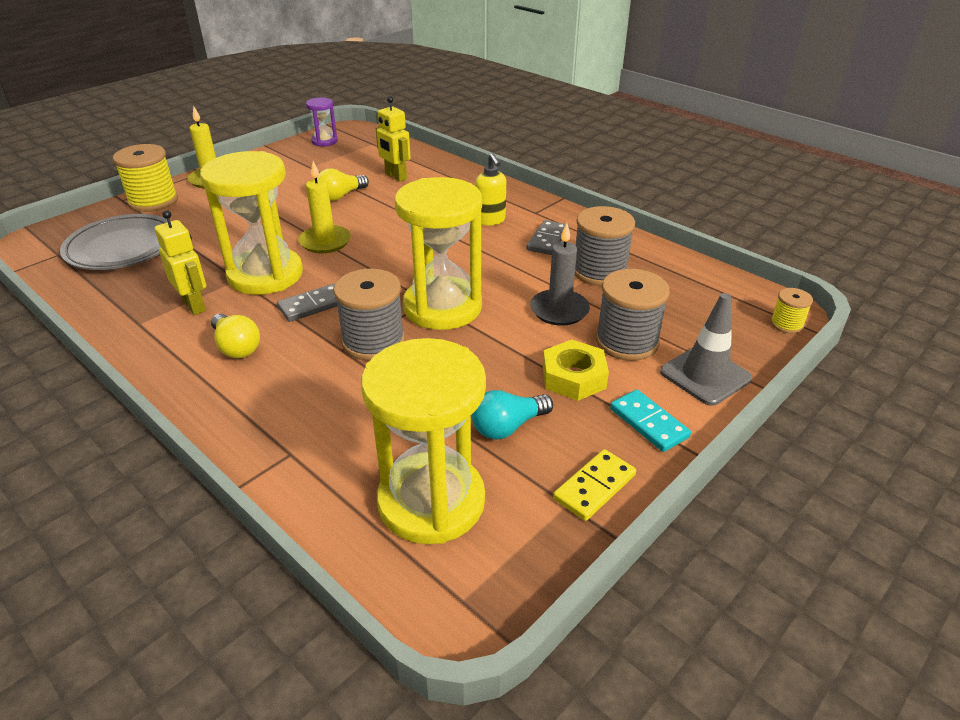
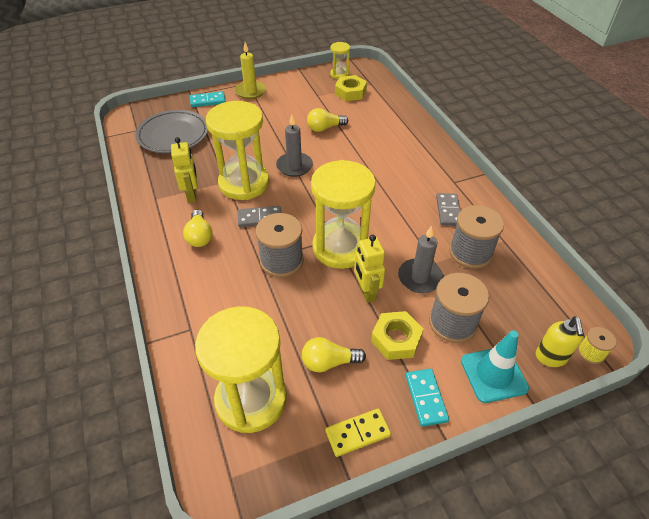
camera: 25 degrees right, 10 degrees up
(153, 201) = (208, 101): yellow spool -> turquoise domino
(324, 141) = (339, 74): purple hourglass -> yellow hourglass
(325, 242) = (294, 166): yellow candle -> grey candle
(350, 155) = (350, 92): none -> yellow nut
(395, 177) = (371, 120): yellow robot -> yellow robot (366, 292)
(490, 220) = (416, 180): yellow soap dispenser -> yellow soap dispenser (551, 357)
(508, 426) = (329, 362): turquoise light bulb -> yellow light bulb
(548, 240) = (448, 211): grey domino -> grey domino turned 45 degrees counterclockwise
(705, 375) = (493, 374): grey traffic cone -> turquoise traffic cone

